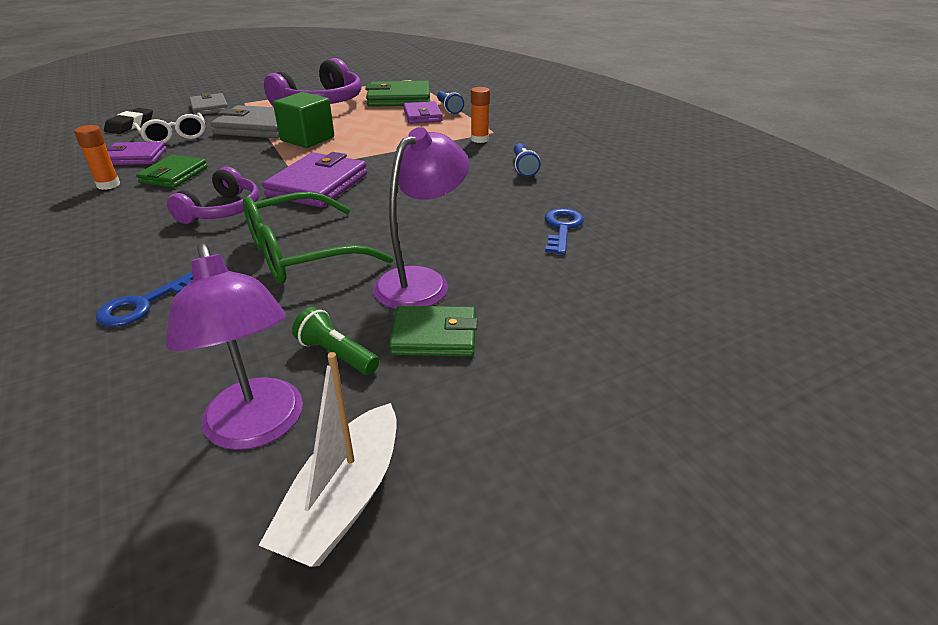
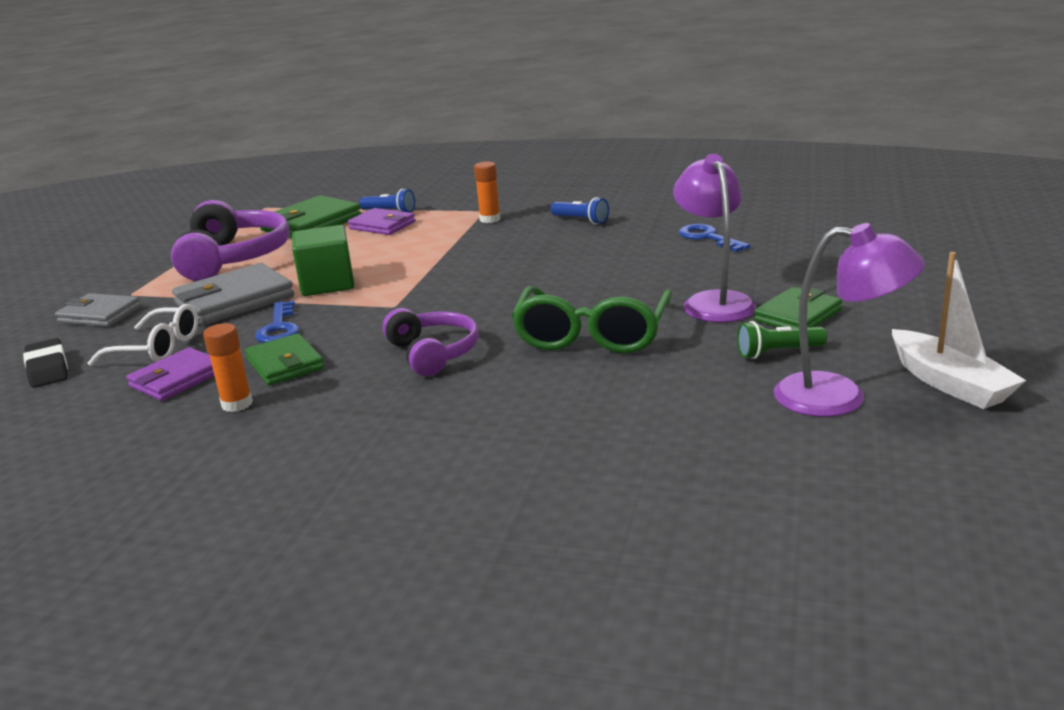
camera: 45 degrees left, 10 degrees down
(144, 304) = (579, 417): blue key -> blue key (279, 328)
(318, 185) = (458, 302): purple wallet -> none

